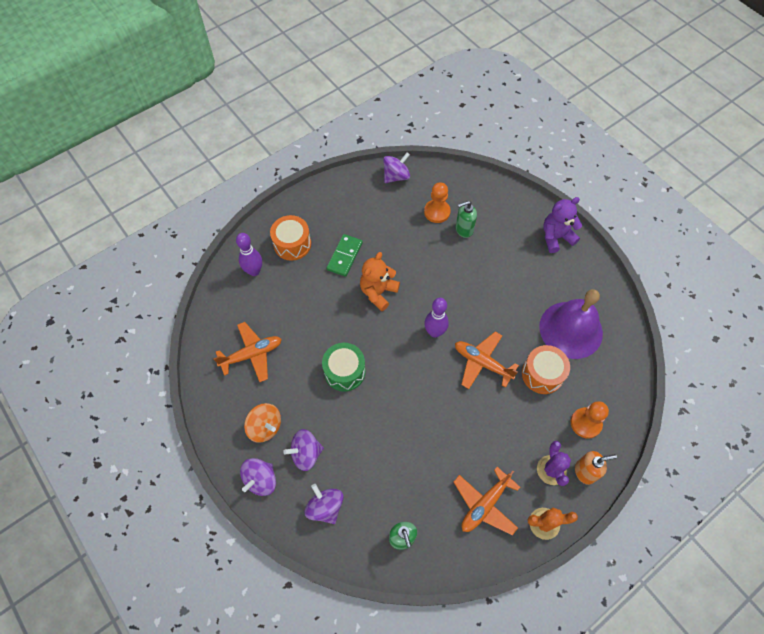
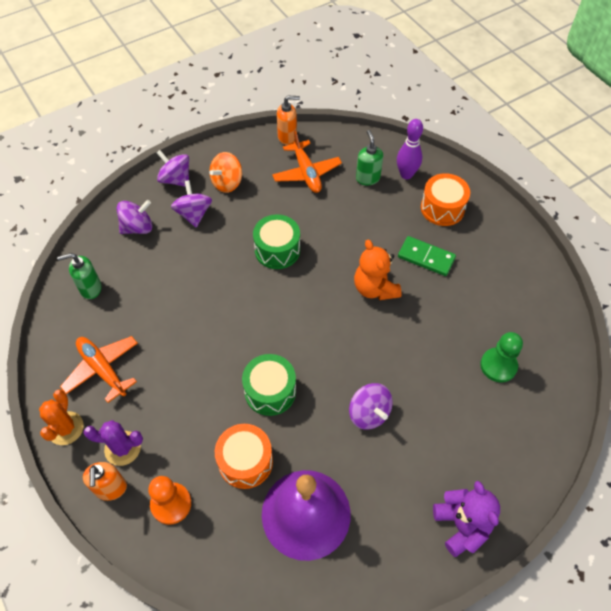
camera: 95 degrees right, 5 degrees down
(204, 376) = (287, 137): none -> orange soap dispenser
(378, 292) = (375, 288): orange teddy bear -> orange teddy bear turned 150 degrees counterclockwise
(396, 176) = (554, 322): purple spinning top -> purple spinning top (369, 413)
(434, 332) = (317, 343): purple bowling pin -> none
(437, 212) = (498, 366): orange pawn -> green pawn
(463, 229) = (470, 396): green soap dispenser -> green soap dispenser (367, 178)
(482, 363) = (270, 391): orange plane -> green drum

